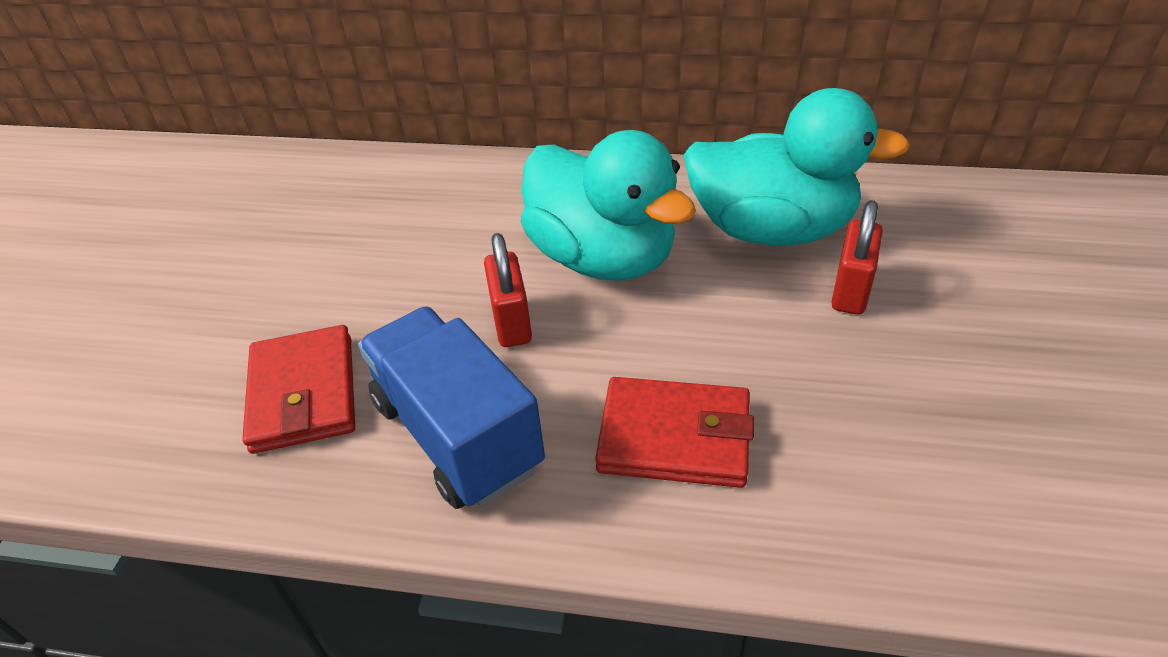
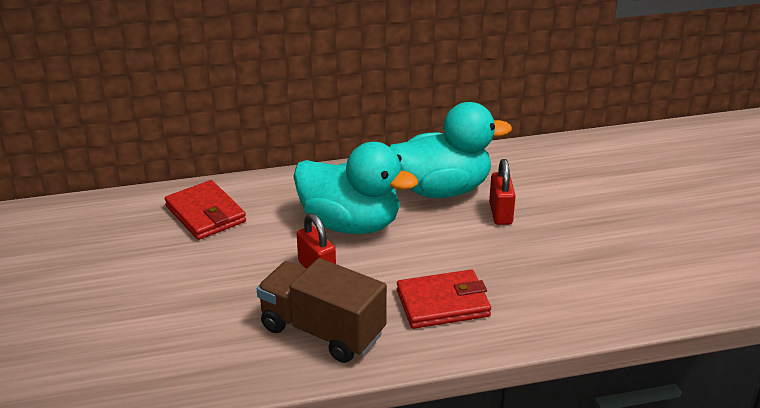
camera: 25 degrees left, 10 degrees down
(304, 393) = (213, 334): red wallet -> red wallet (205, 214)
(457, 434) = (322, 331): blue truck -> brown truck

